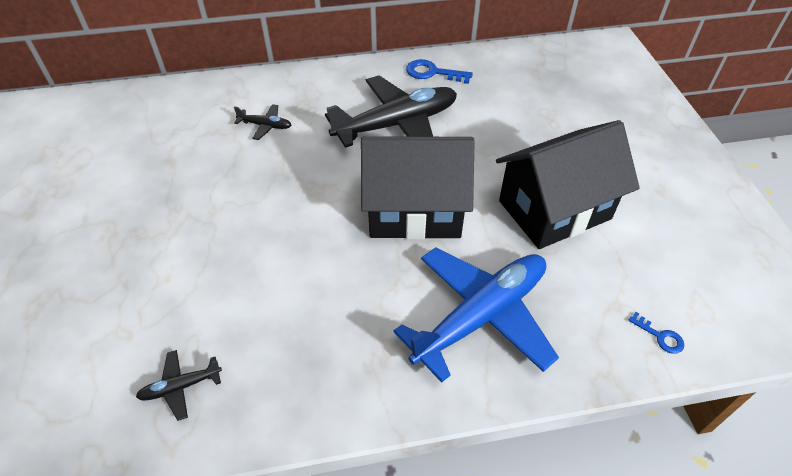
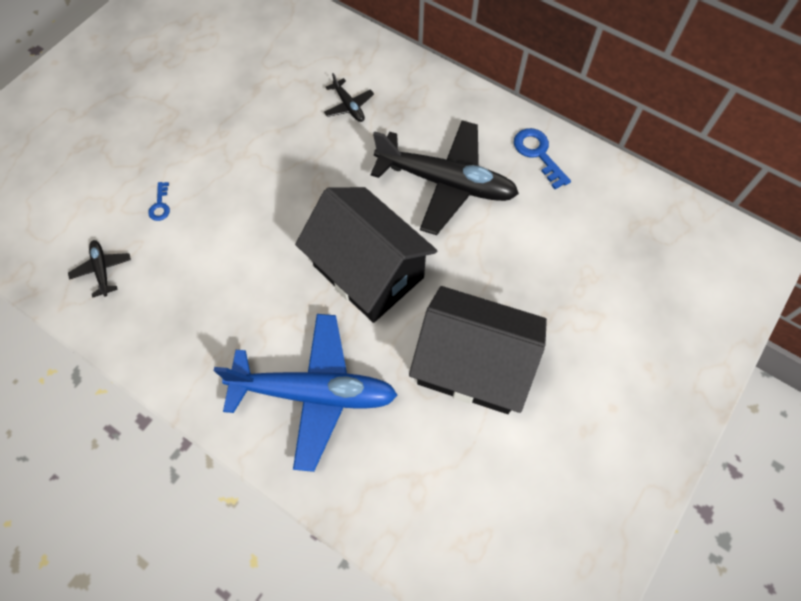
camera: 45 degrees right, 15 degrees up
(180, 387) = (102, 270): black plane -> black plane turned 45 degrees clockwise
(660, 336) = (415, 531): blue key -> blue key (160, 205)

